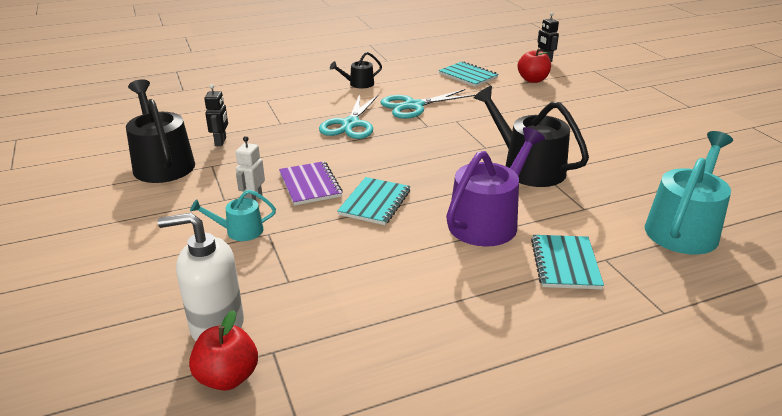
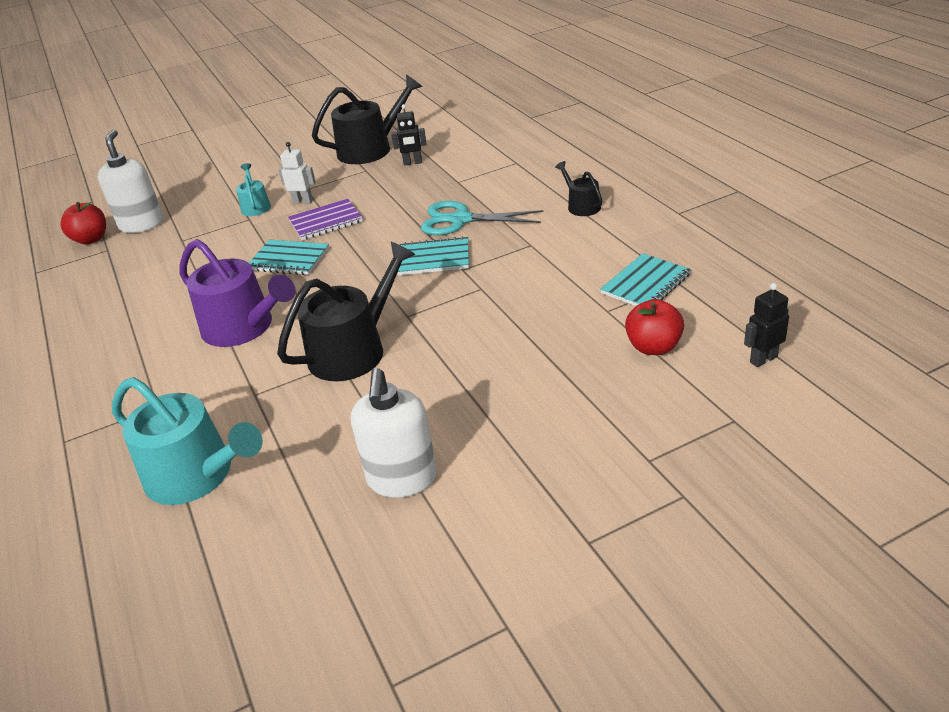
camera: 90 degrees right, 5 degrees up
(414, 106) = (521, 252): turquoise scissors -> none
(565, 263) = (158, 378): turquoise notebook -> turquoise notebook (434, 258)
(661, 150) = (402, 479): none -> white soap dispenser

